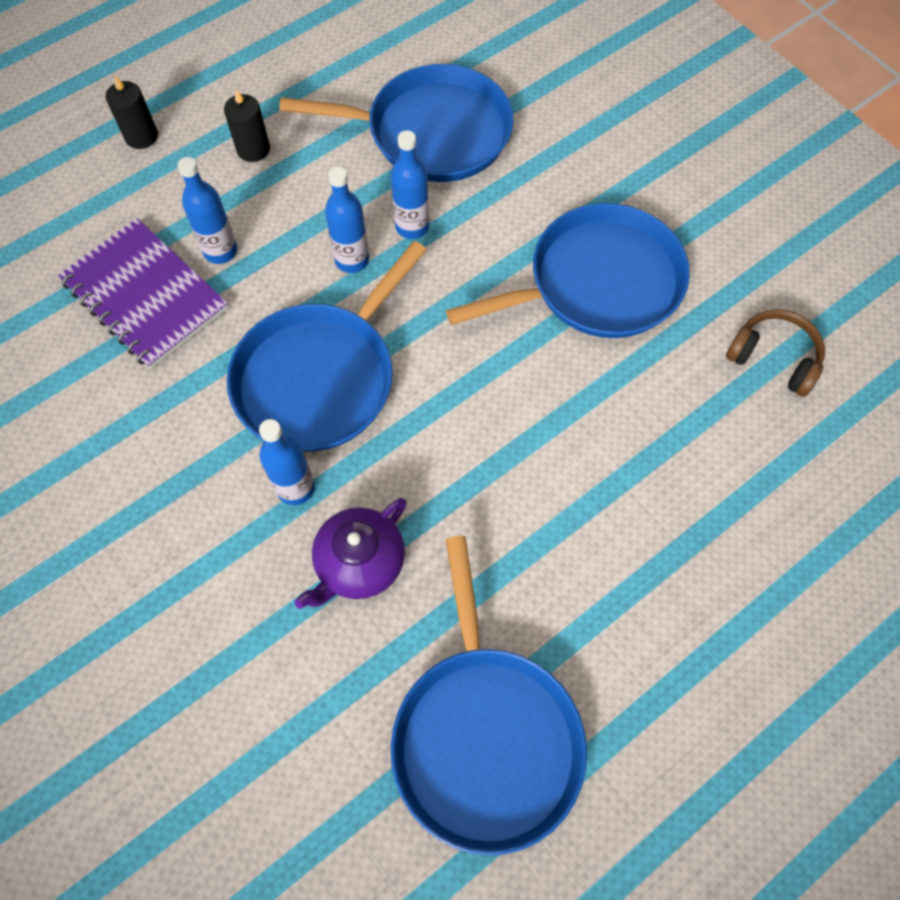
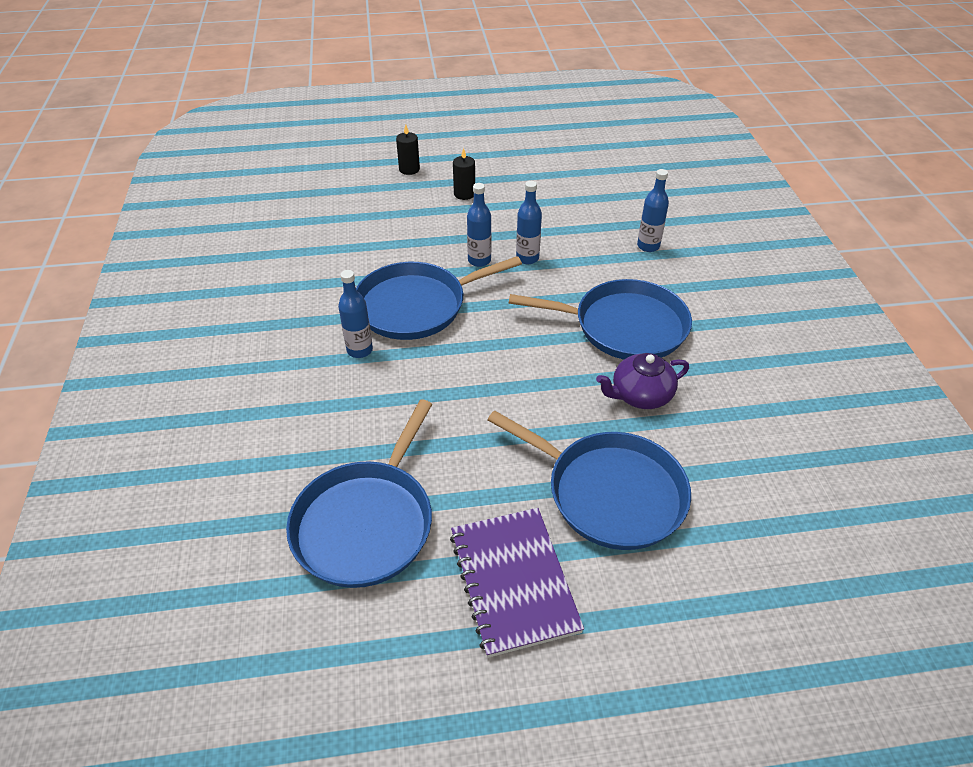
camera: 30 degrees right, 20 degrees down
(145, 295) = (353, 235): purple notebook -> purple notebook (513, 581)
(220, 251) = (409, 230): blue bottle -> blue bottle (648, 246)
(359, 563) = (365, 401): purple teapot -> purple teapot (640, 395)
(431, 132) = (574, 220): blue pan -> blue pan (609, 492)
(774, 358) = (720, 412): brown headphones -> none

